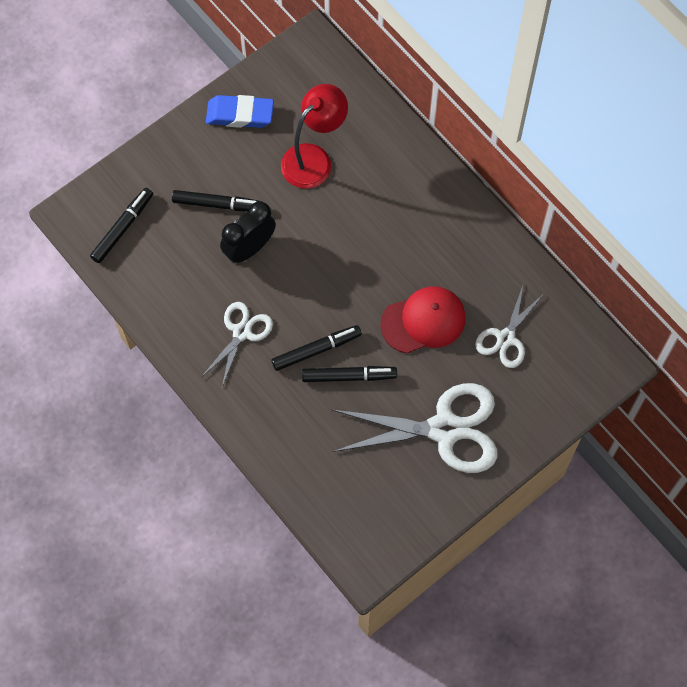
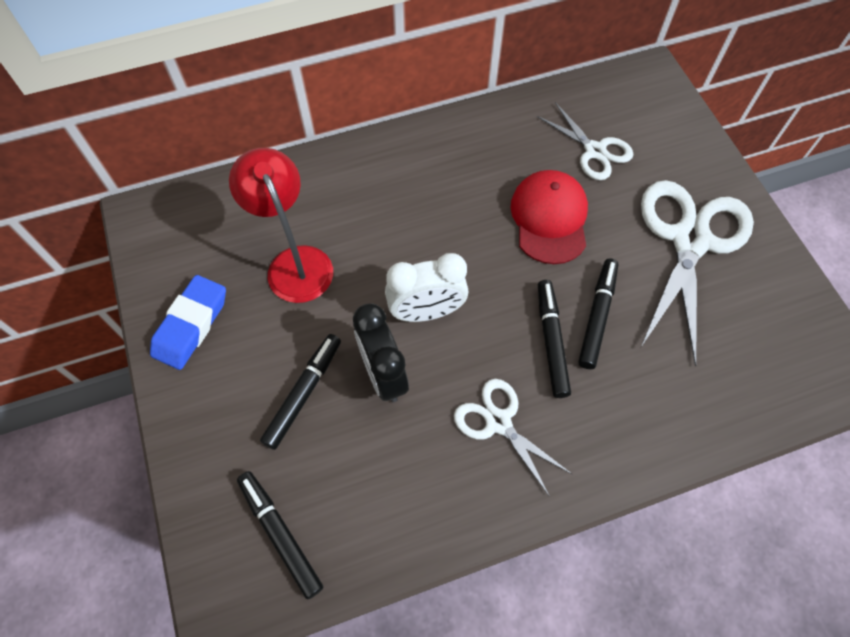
camera: 70 degrees left, 5 degrees down
(307, 260) = (426, 312): none -> white clock

